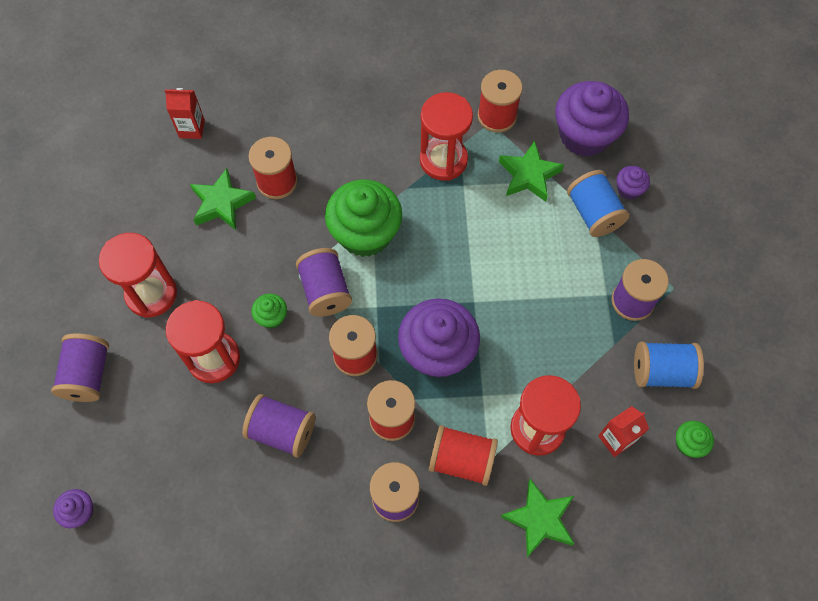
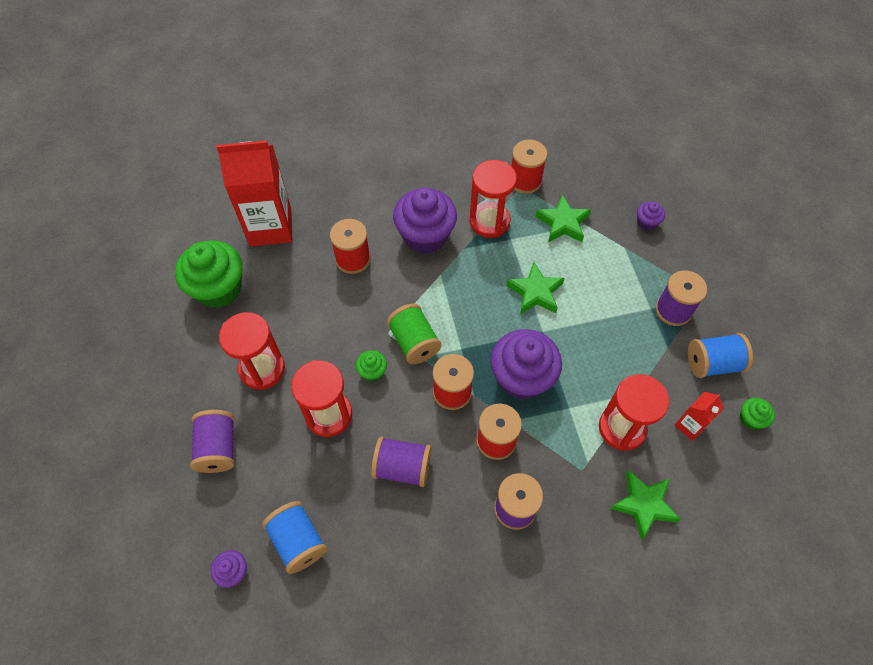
camera: 10 degrees left, 5 degrees down
(192, 129) = (270, 227): red carton -> red carton, size x2.16
(222, 203) = (309, 284): green star -> green star (535, 292)
(325, 291) = (414, 342): purple spool -> green spool
(365, 233) = (437, 290): green cupcake -> green cupcake (218, 288)
(462, 460) = (564, 465): red spool -> none
(584, 135) = (600, 186): purple cupcake -> purple cupcake (425, 235)
(593, 213) = (623, 245): blue spool -> blue spool (298, 541)

